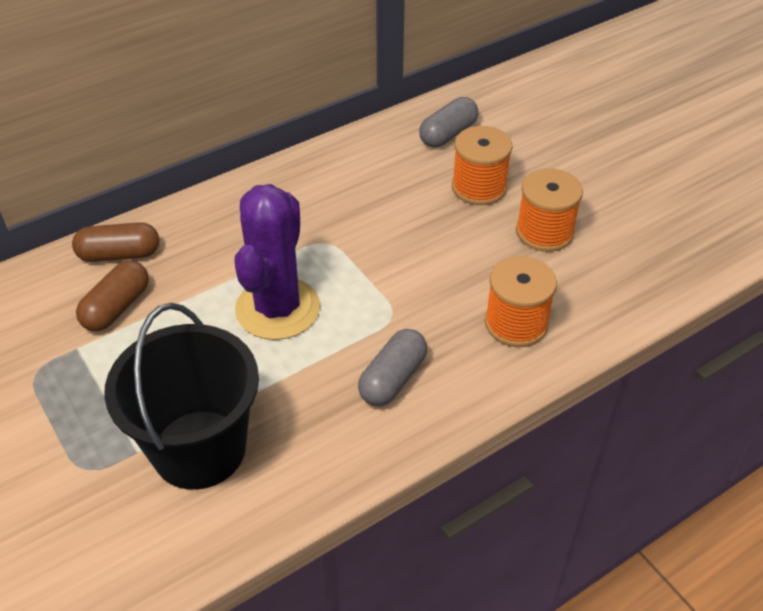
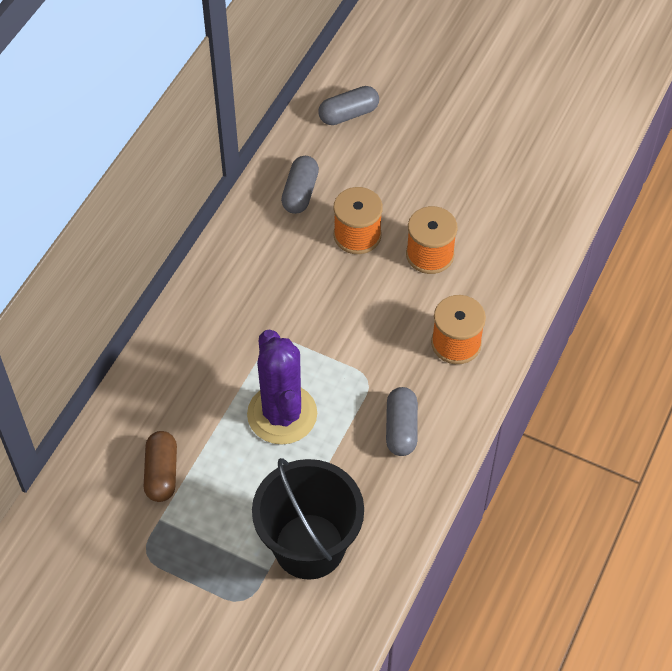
camera: 30 degrees left, 10 degrees up
(119, 254) = (125, 428): brown capsule -> none
(543, 92) = (348, 114): none -> grey capsule

